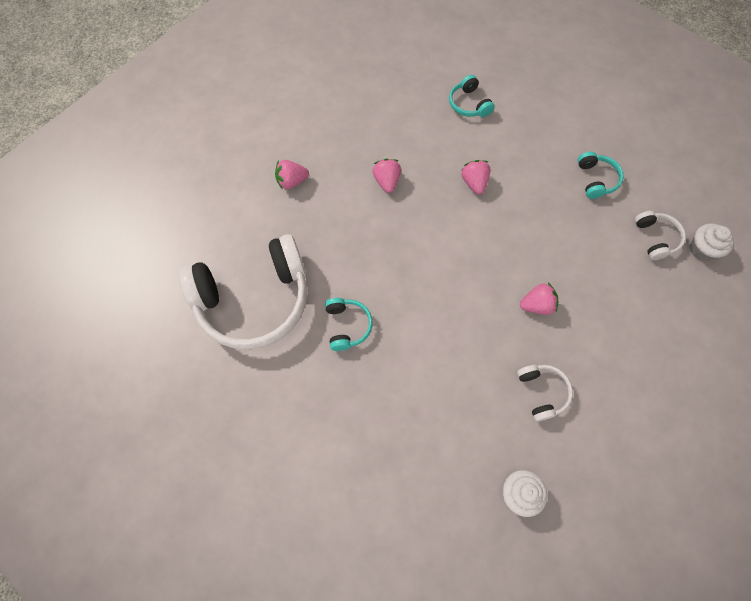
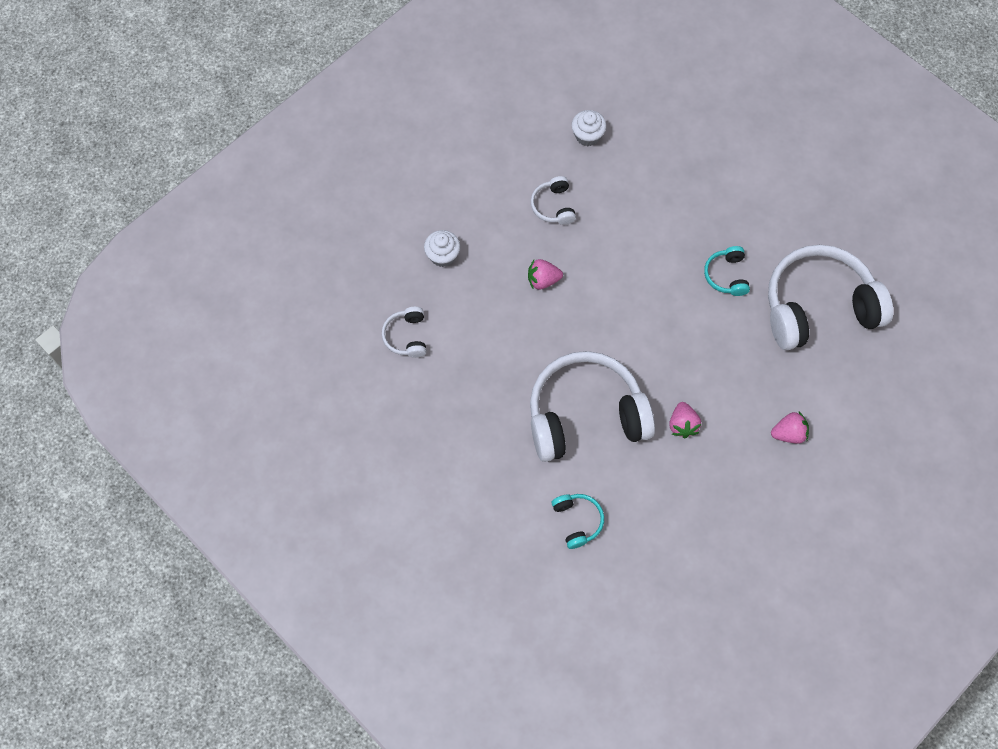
camera: 175 degrees left, 0 degrees up
(474, 183) = (585, 415): pink strawberry -> white headphones
(596, 179) = (450, 408): turquoise headphones -> none
(702, 249) = (363, 321): white cupcake -> white cupcake (443, 255)

